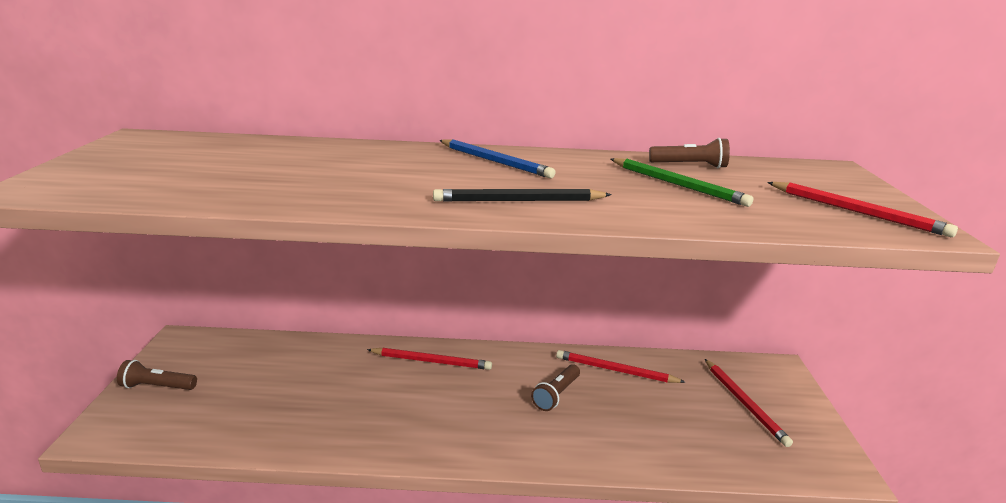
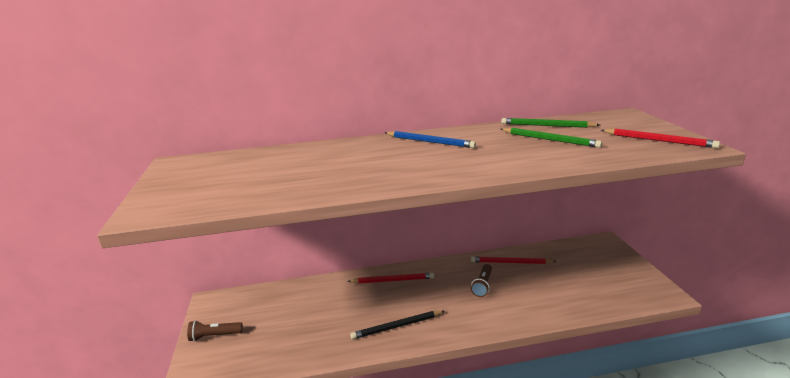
camera: 10 degrees left, 0 degrees up
(519, 201) = (468, 166): black pencil -> black pencil (397, 326)
(690, 166) = (546, 126): brown flashlight -> green pencil
(744, 403) = (595, 267): red pencil -> none

